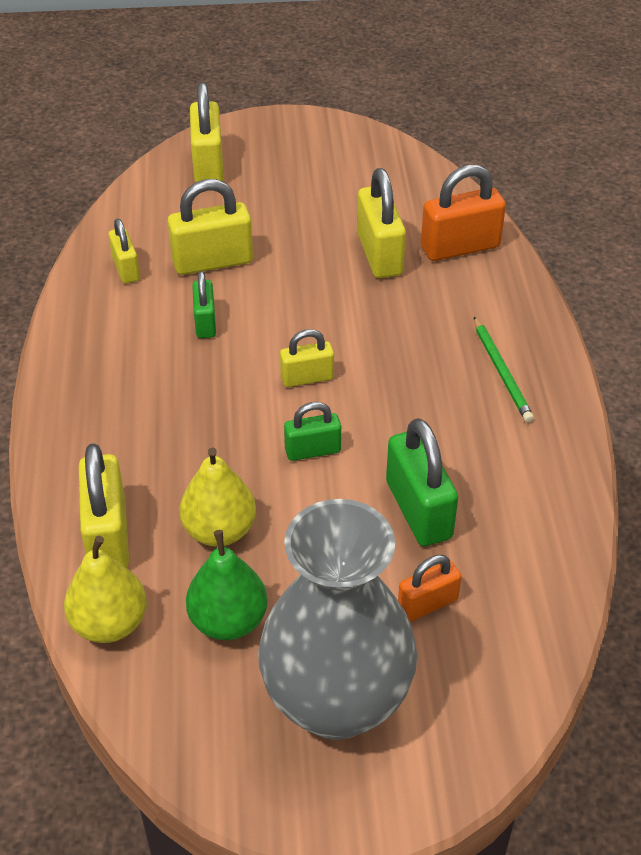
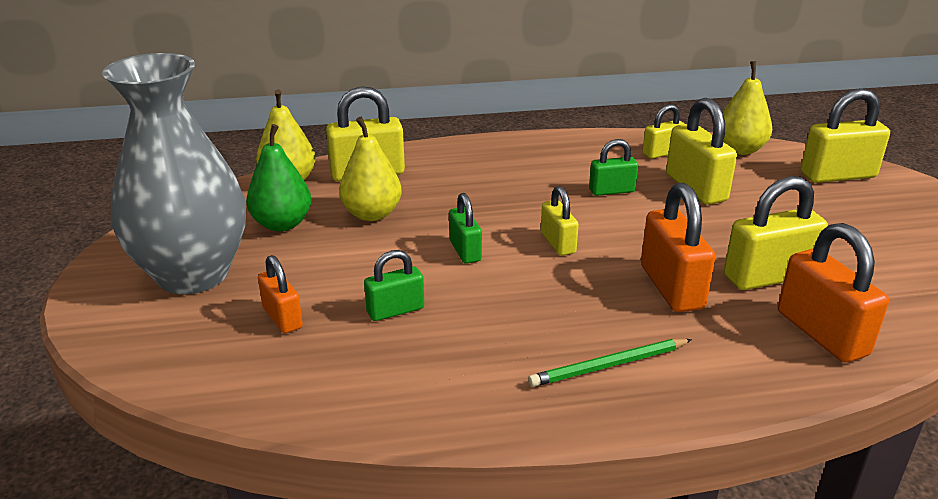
camera: 85 degrees right, 15 degrees down
(134, 213) = (739, 150): none -> yellow pear
(391, 315) = (671, 287): none -> orange padlock
(418, 510) = (395, 310): green padlock -> green padlock, size x0.60

